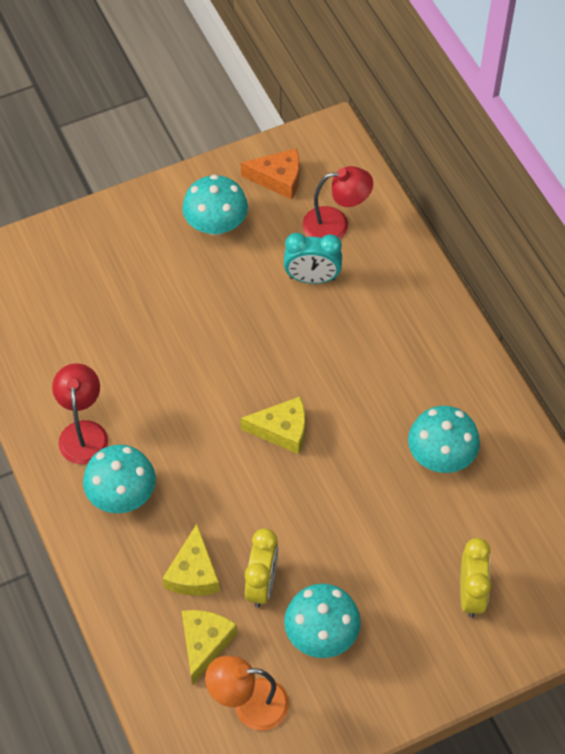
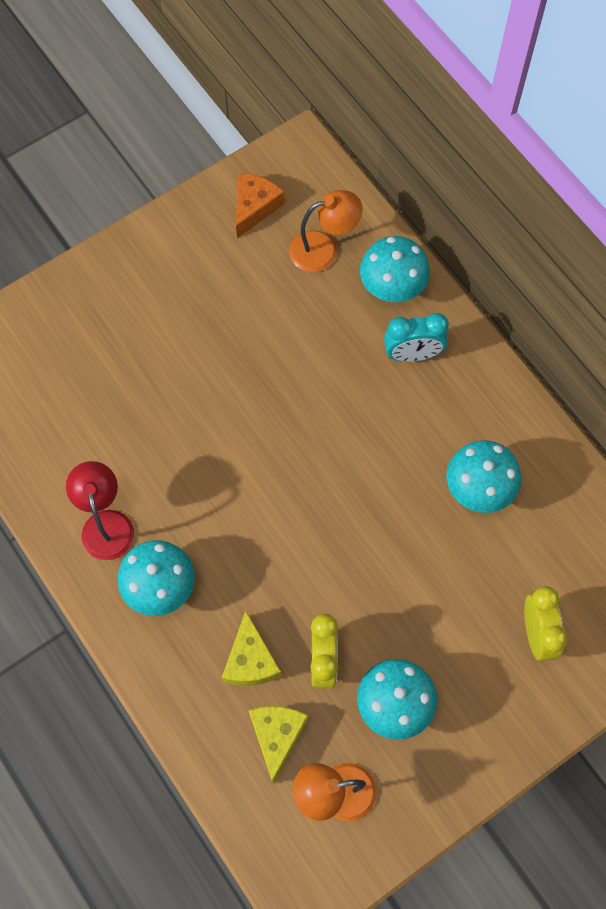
camera: 10 degrees left, 10 degrees up
(216, 225) = (200, 269): turquoise mushroom -> turquoise mushroom (392, 286)
(278, 179) = (254, 207): orange cheese -> orange cheese turned 60 degrees counterclockwise
(282, 430) = (311, 487): yellow cheese -> none
(312, 278) = (311, 313): turquoise clock -> turquoise clock (412, 355)
(335, 224) = (323, 249): red lamp -> orange lamp

